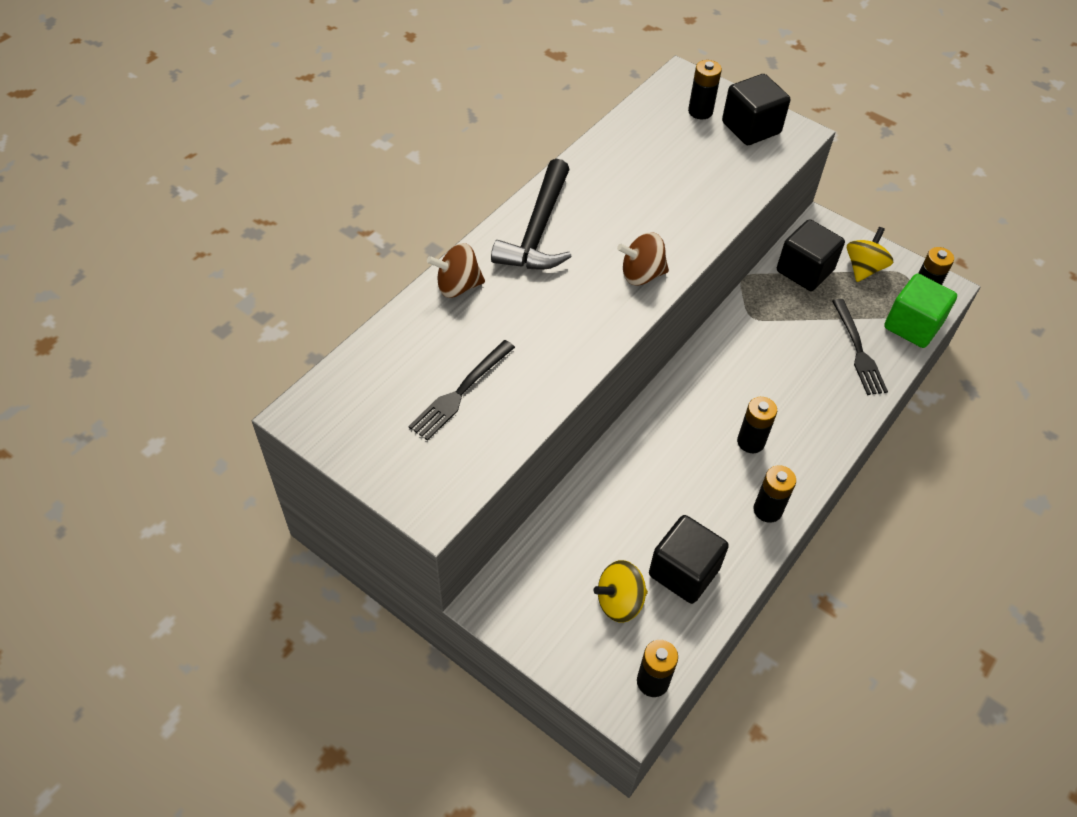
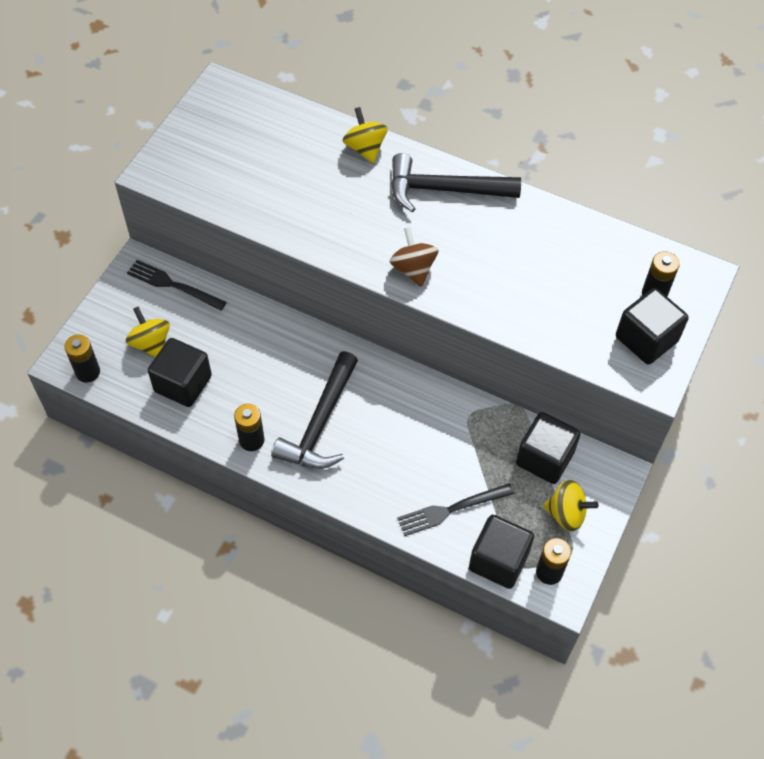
camera: 80 degrees right, 5 degrees up
(458, 286) = (365, 148): brown spinning top -> yellow spinning top
(460, 393) = (257, 168): black fork -> black fork (172, 285)
(750, 442) = (320, 423): black battery -> black hammer
(912, 326) = (498, 561): green cube -> black cube

